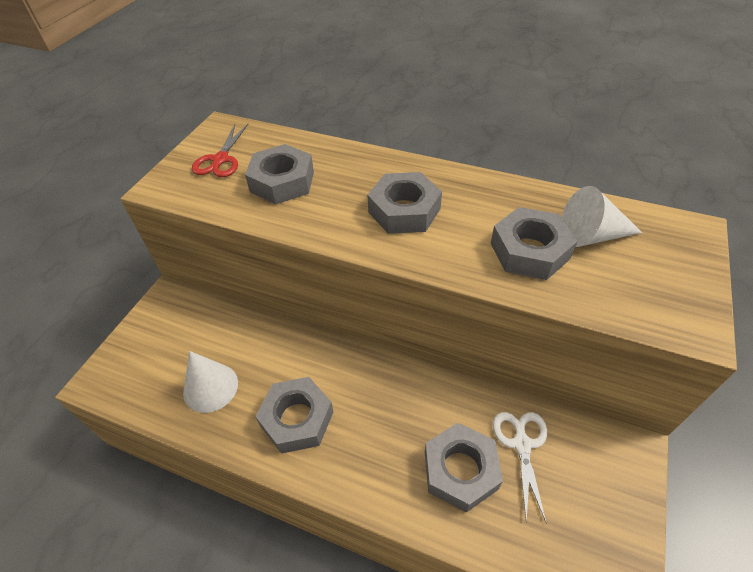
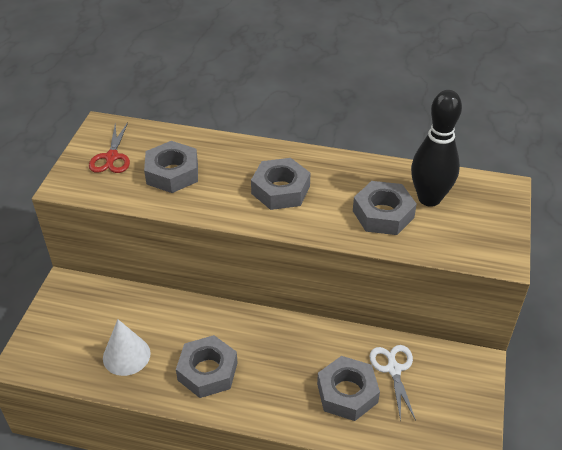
camera: 10 degrees left, 5 degrees down
(591, 236) = (429, 198): white cone -> black bowling pin

